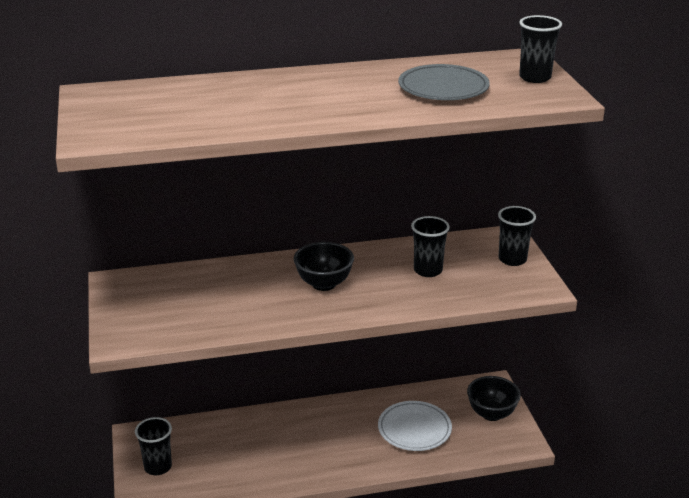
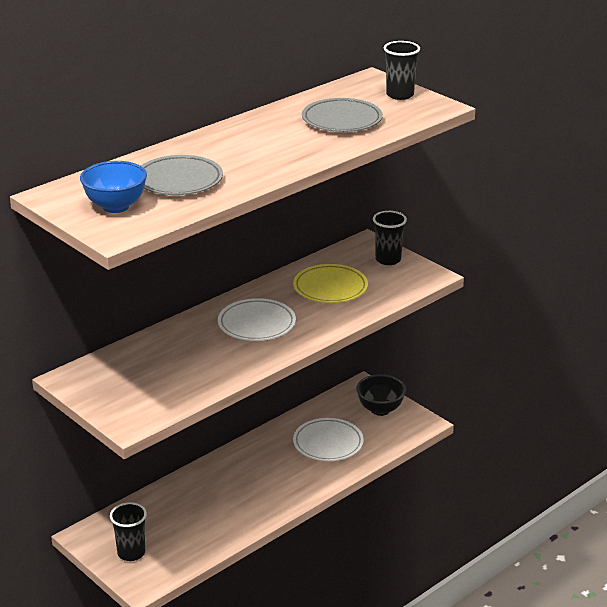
camera: 30 degrees left, 0 degrees up
(127, 115) = (115, 207): none -> blue bowl
(214, 106) = (179, 180): none -> grey plate
(324, 284) = (256, 324): black bowl -> white plate
(428, 270) = (330, 288): black cup -> yellow plate

